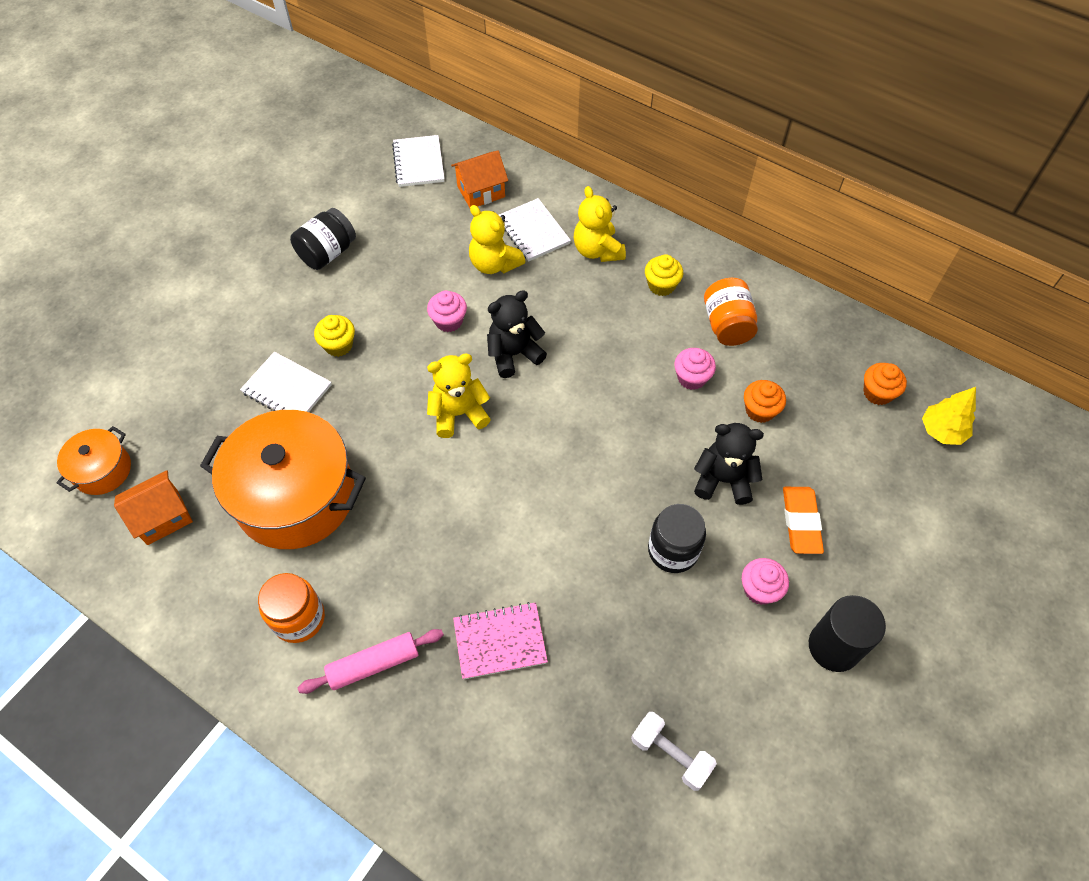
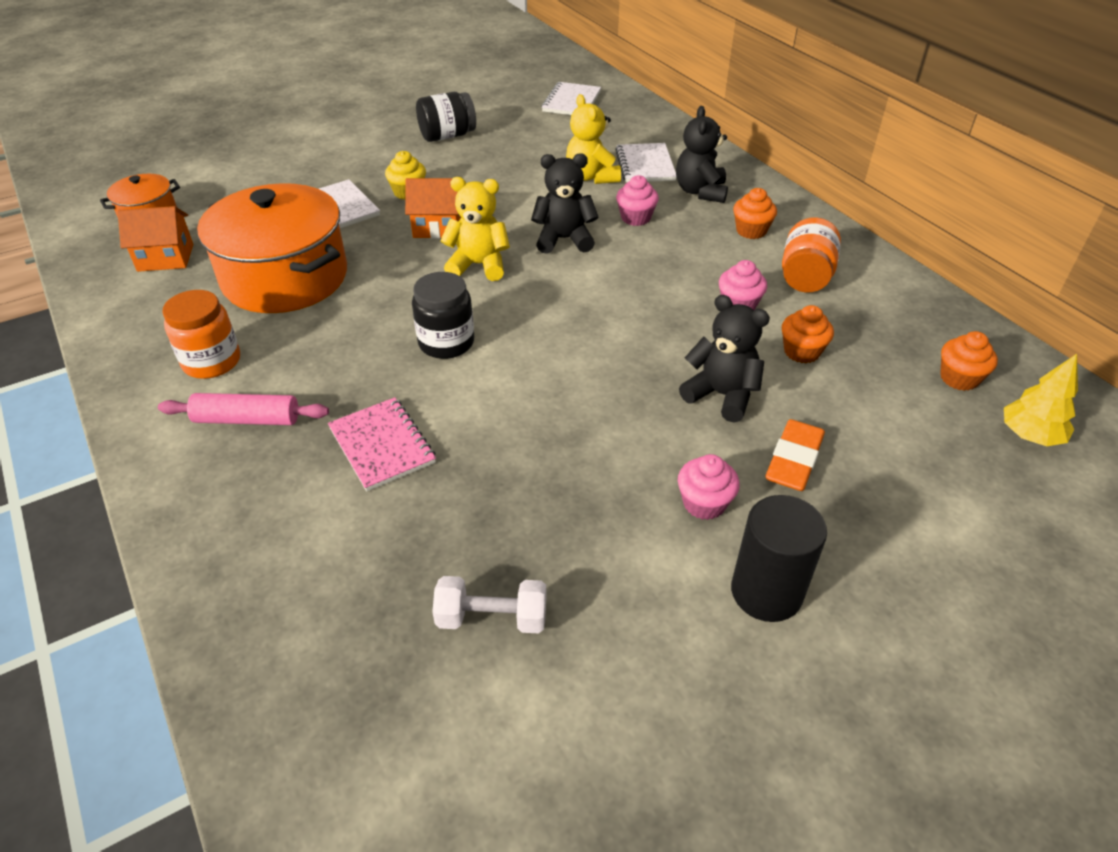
camera: 25 degrees right, 15 degrees down
(449, 321) = (519, 202): pink cupcake -> pink cupcake (635, 218)
(481, 191) = (614, 130): orange house -> orange house (437, 227)
(500, 641) = (382, 446): pink notebook -> pink notebook turned 45 degrees clockwise
(597, 250) = (700, 192): yellow teddy bear -> black teddy bear
(661, 285) = (751, 231): yellow cupcake -> orange cupcake
(670, 754) = (492, 618): white dumbbell -> white dumbbell turned 60 degrees counterclockwise
(673, 550) = (623, 435): black jar -> black jar (446, 342)

